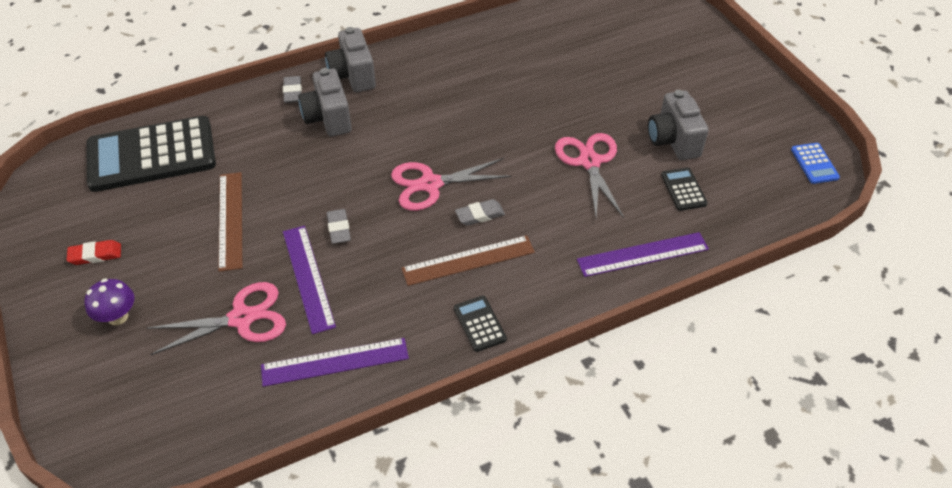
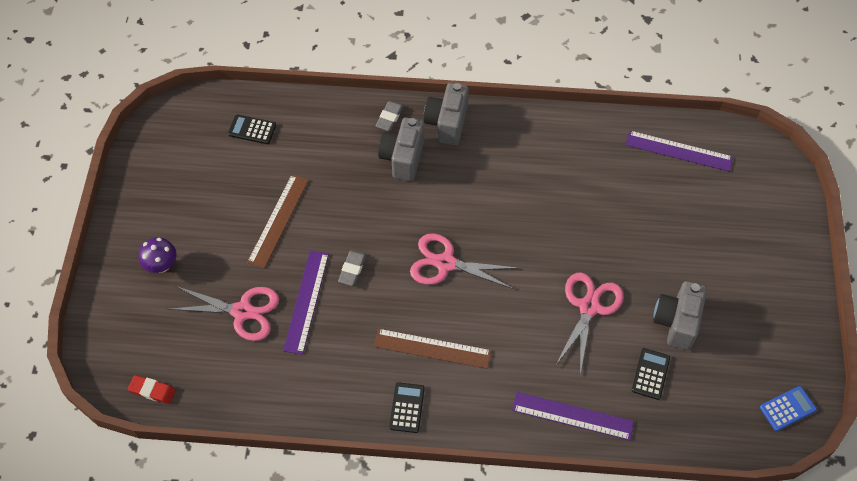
camera: 30 degrees right, 10 degrees up
(95, 255) = (171, 204): red eraser -> red eraser (152, 391)
(151, 155) = (252, 130): black calculator -> black calculator, size x0.41
(335, 362) = (286, 382): purple ruler -> purple ruler (678, 151)
(480, 215) = (466, 312): grey eraser -> none
(814, 163) = (787, 408): blue calculator -> blue calculator turned 135 degrees counterclockwise

